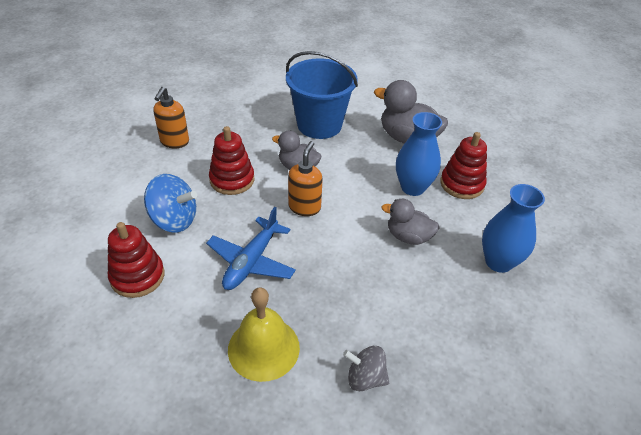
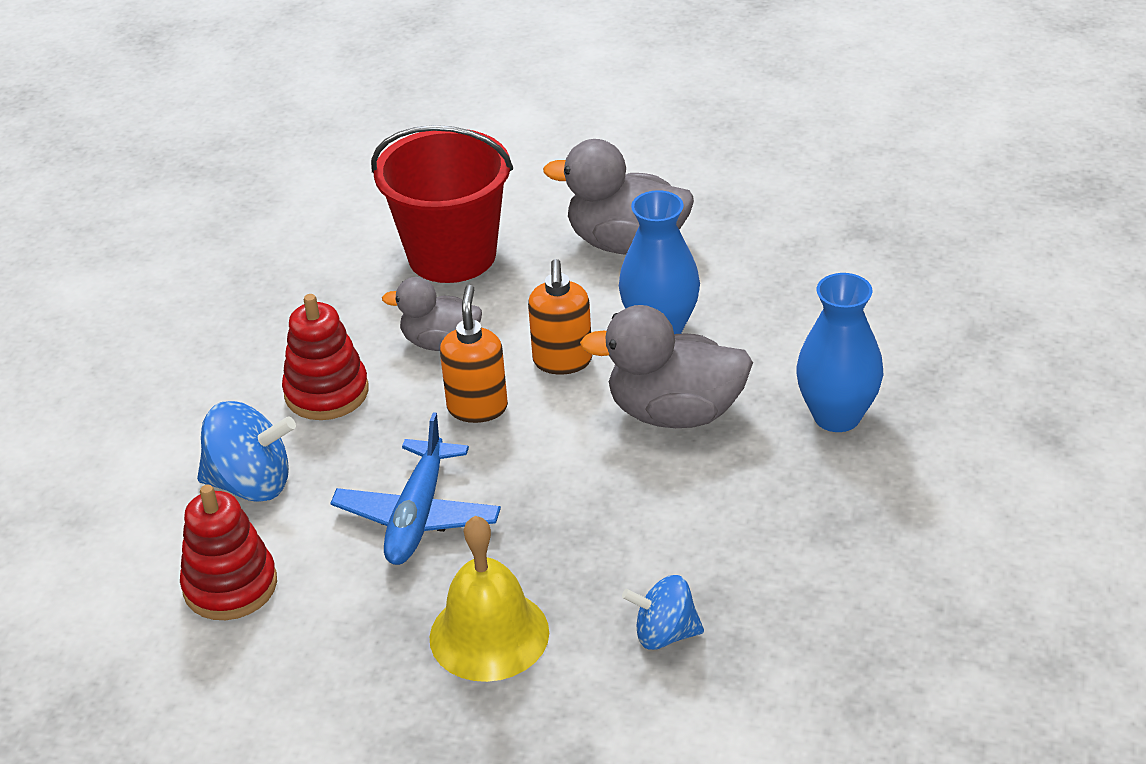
camera: 10 degrees left, 5 degrees down
(174, 142) = (186, 351): orange soap dispenser -> orange soap dispenser (562, 361)
(319, 125) = (452, 255): blue bucket -> red bucket
(365, 378) = (665, 634): grey spinning top -> blue spinning top
(408, 237) = (675, 413): grey duck -> grey duck, size x1.59
(462, 184) = (746, 303): red stacking toy -> none

